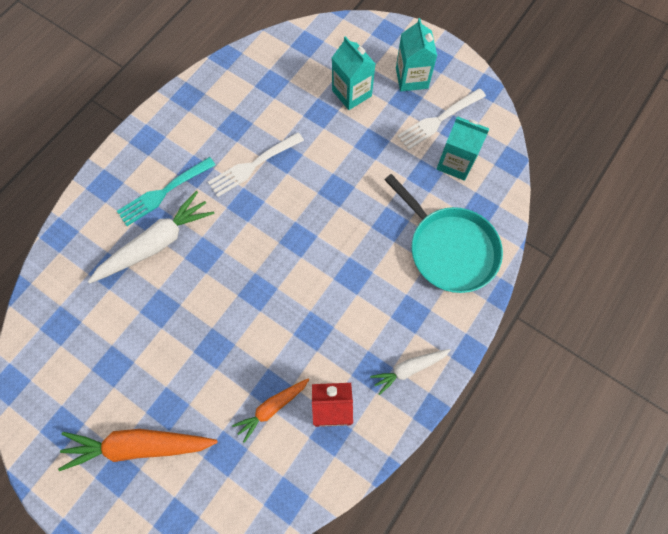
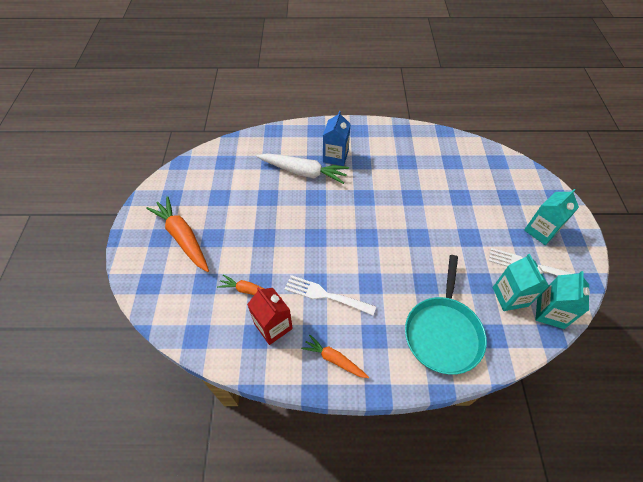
camera: 55 degrees right, 15 degrees down
(163, 192) = (335, 156): turquoise fork -> blue carton
(253, 165) = (391, 185): white fork -> white fork (326, 295)
(351, 93) = (491, 204): turquoise carton -> turquoise carton (550, 312)
(409, 369) = (334, 359): white carrot -> orange carrot

